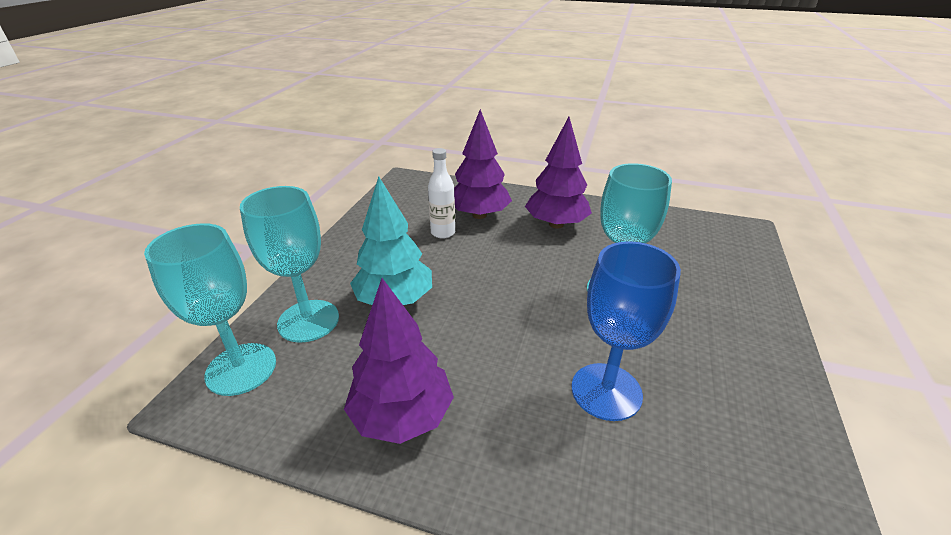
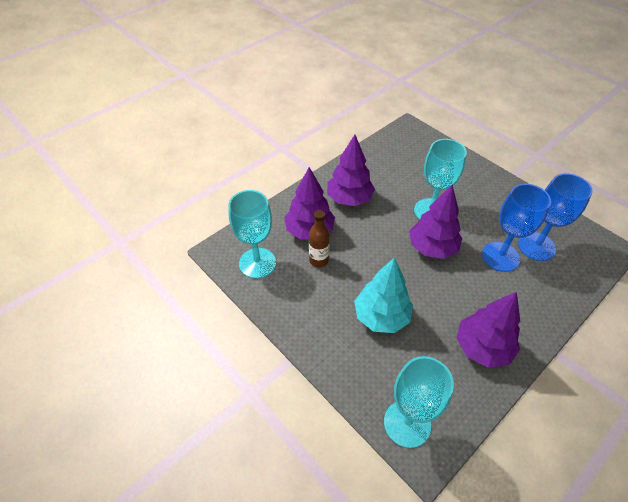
camera: 60 degrees left, 15 degrees up
(308, 321) = (377, 372): turquoise goblet -> turquoise goblet (257, 263)
(443, 233) = (318, 260): white bottle -> brown bottle
(547, 311) = (432, 248): none -> purple tree
(683, 438) = (536, 246): none -> blue goblet

